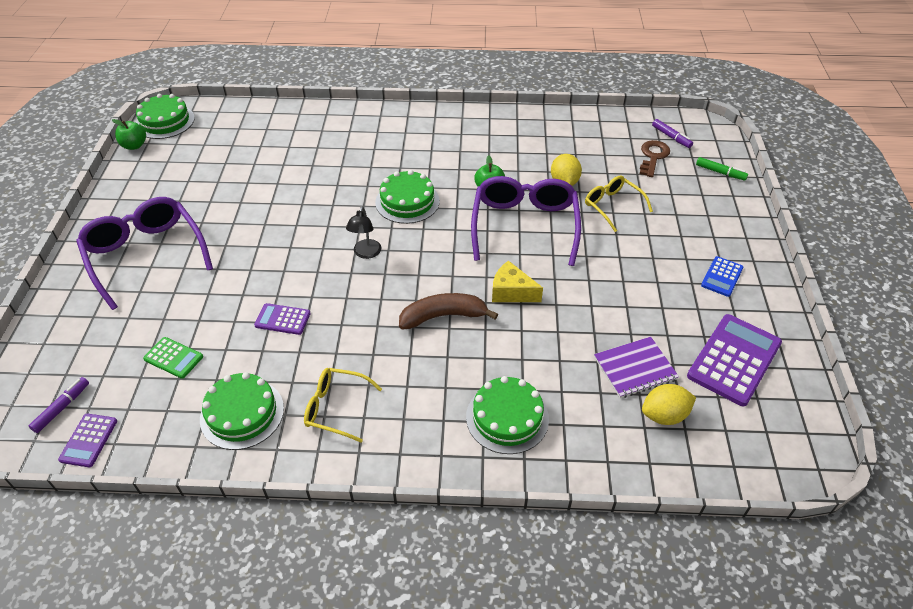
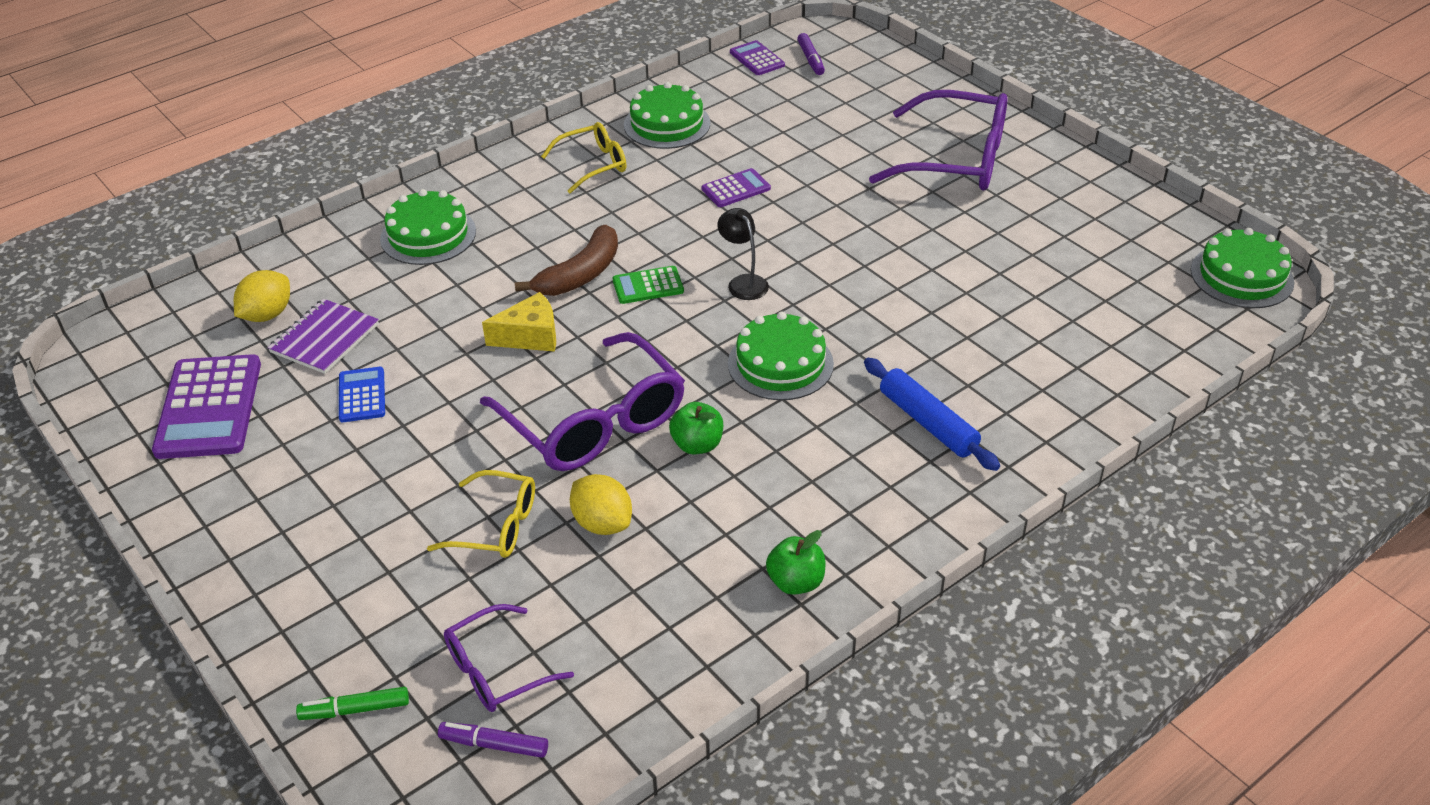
camera: 140 degrees right, 5 degrees down
(134, 145) = (1203, 231): green apple -> green apple (796, 582)
(173, 358) = (783, 120): green calculator -> green calculator (648, 286)
(384, 144) = (928, 423): none -> blue rolling pin
(653, 157) = (497, 670): brown key -> purple glasses
(722, 277) = (268, 505): blue calculator -> blue calculator (362, 395)

